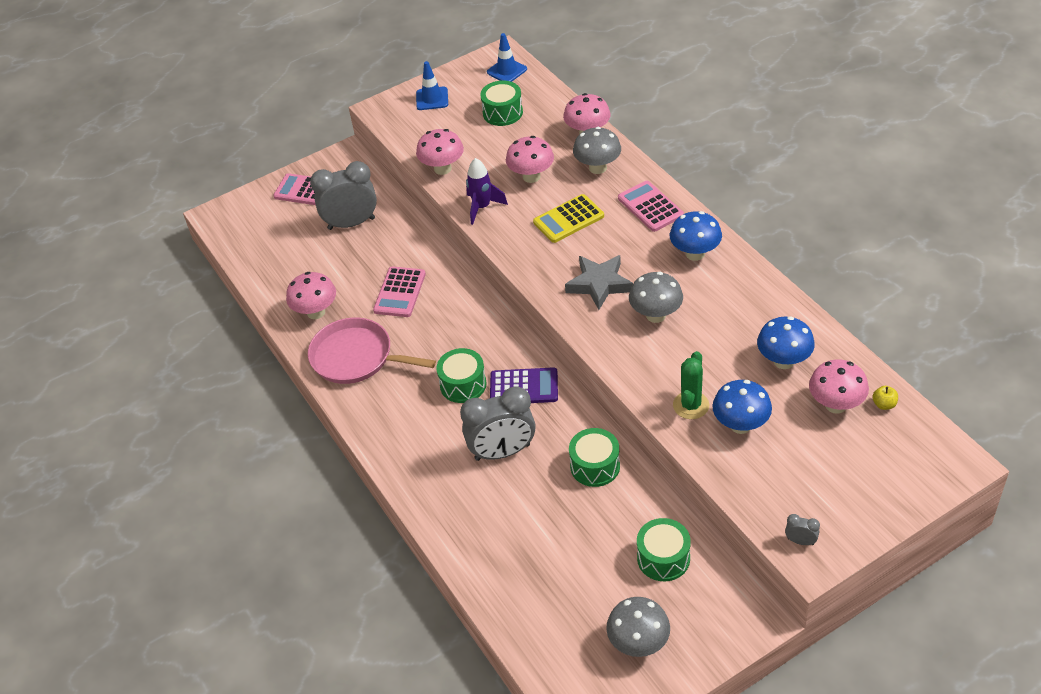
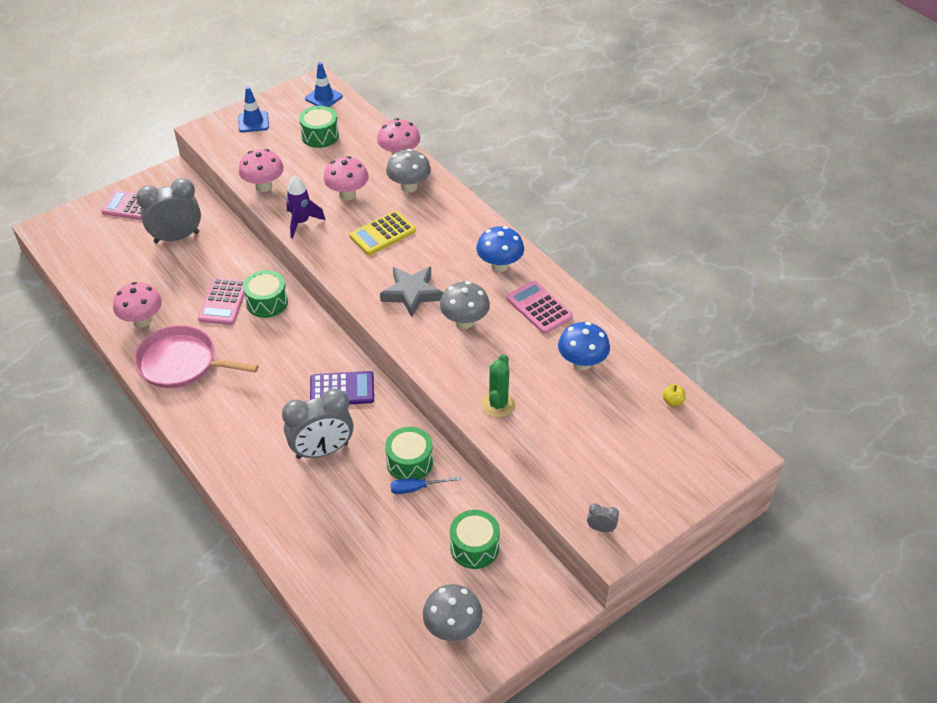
camera: 10 degrees left, 0 degrees up
(463, 384) = (284, 388): green drum -> green drum (267, 302)
(602, 494) = (416, 488): none -> blue screwdriver
(650, 207) = (458, 223): pink calculator -> pink calculator (539, 308)
(740, 425) = (544, 422): blue mushroom -> none
(836, 405) = (629, 402): pink mushroom -> none

